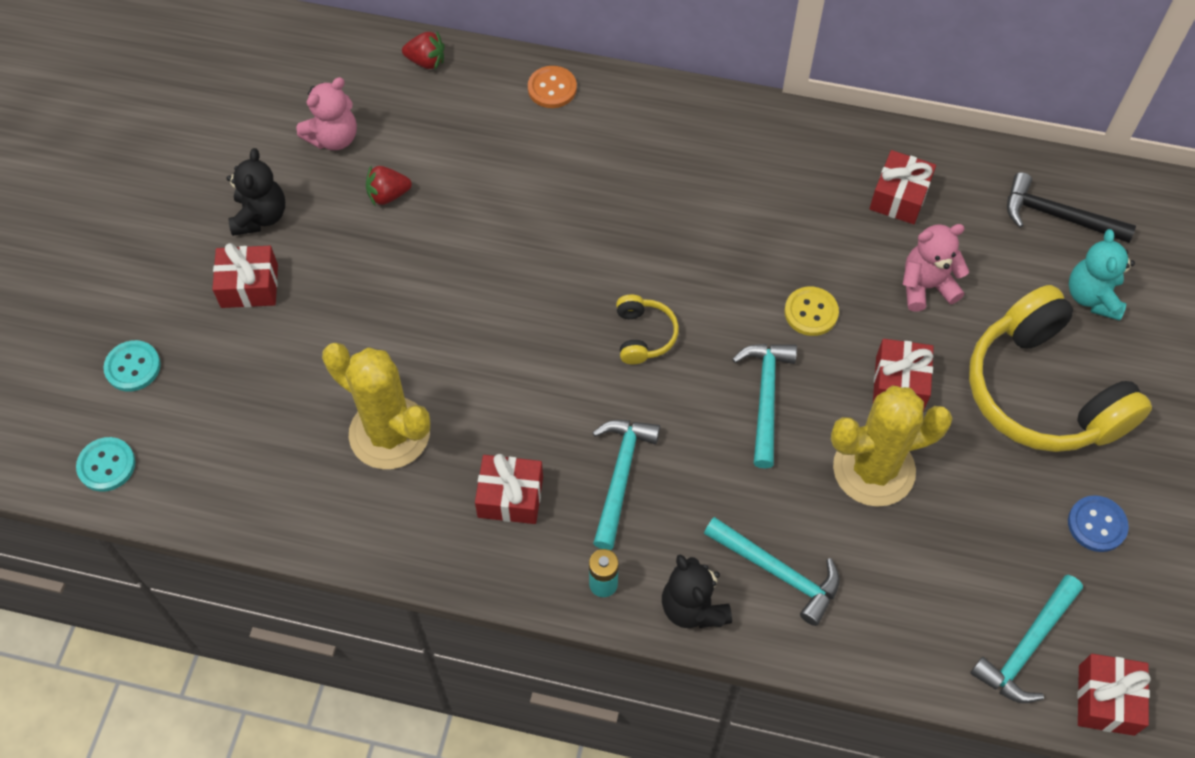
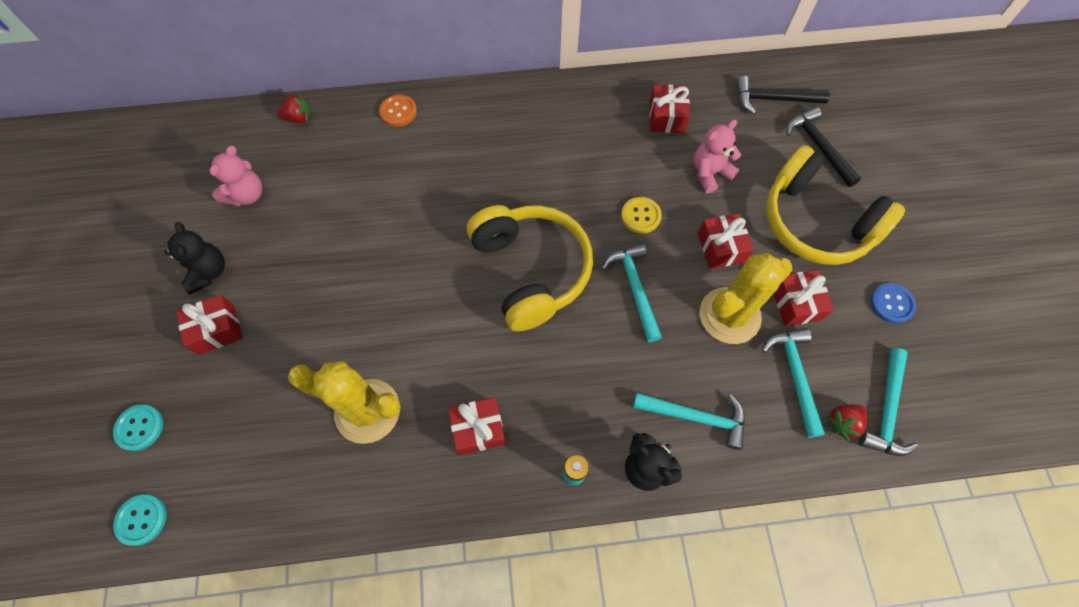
camera: 20 degrees left, 5 degrees up
(388, 195) = (303, 225): red strawberry -> red strawberry (842, 423)
(620, 476) = (554, 383): turquoise hammer -> turquoise hammer (794, 375)
(643, 335) = (531, 270): yellow headphones -> yellow headphones, size x2.32
(1092, 296) = (818, 146): turquoise teddy bear -> black hammer
(1106, 700) = (954, 429): red gift -> red gift (796, 303)

